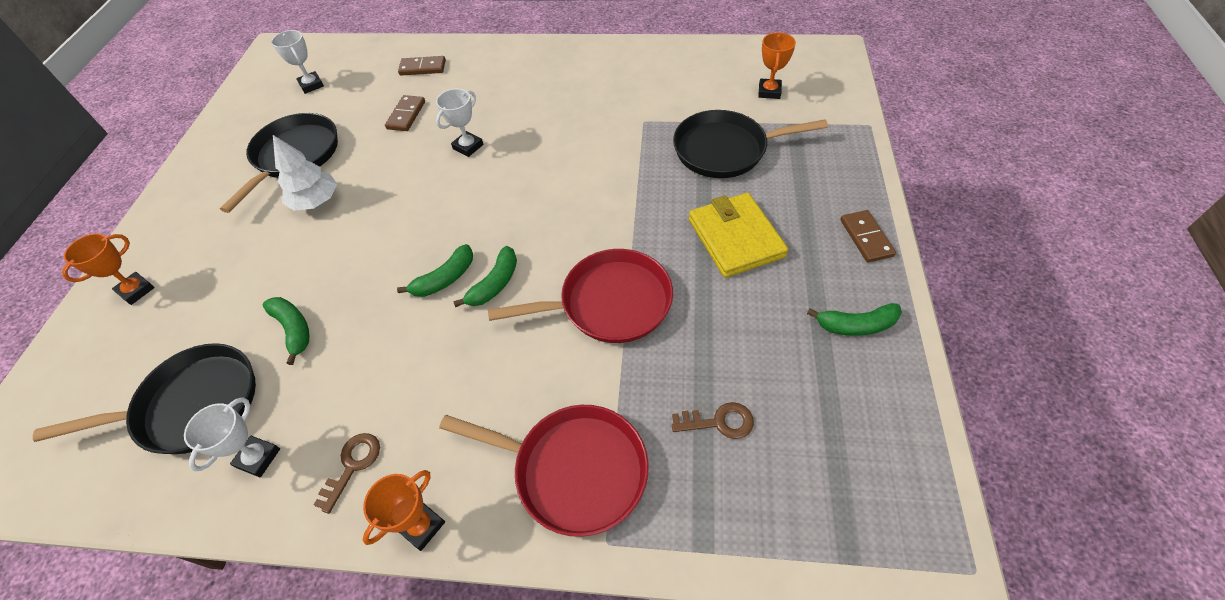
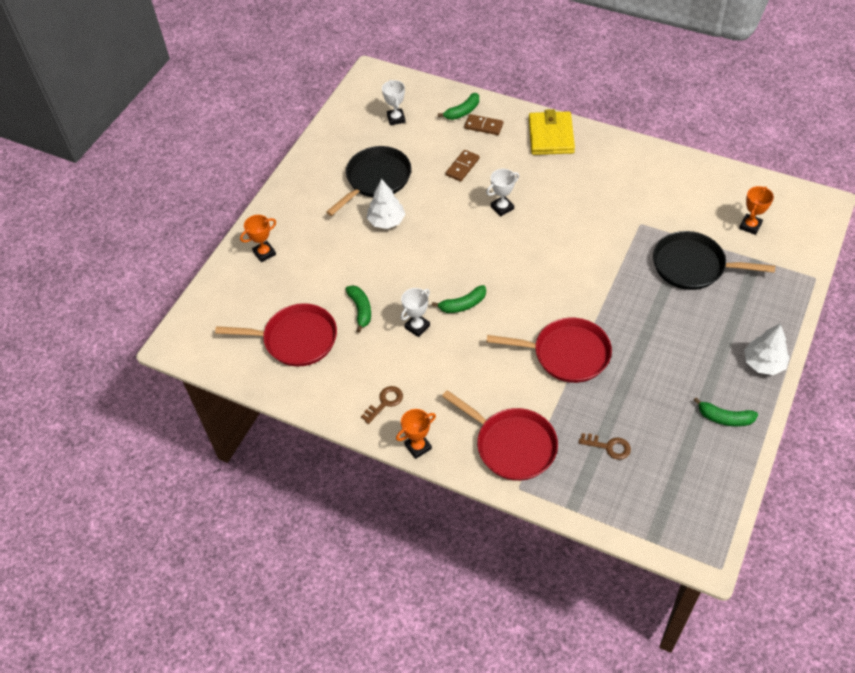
camera: 20 degrees right, 0 degrees up
(192, 406) = (296, 339): black pan -> red pan
(258, 458) = (331, 381): white trophy -> white trophy (417, 326)
(494, 284) = (495, 318): green banana -> green banana (462, 112)
(735, 238) = (670, 335): yellow wallet -> yellow wallet (551, 136)
(866, 238) = (763, 363): brown domino -> white tree

